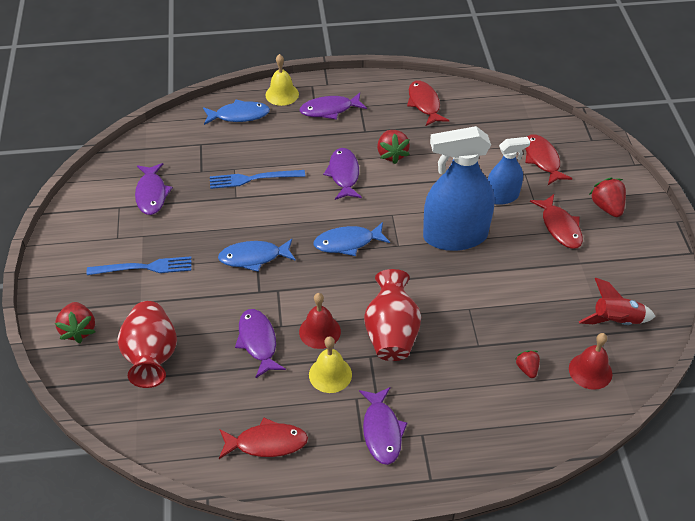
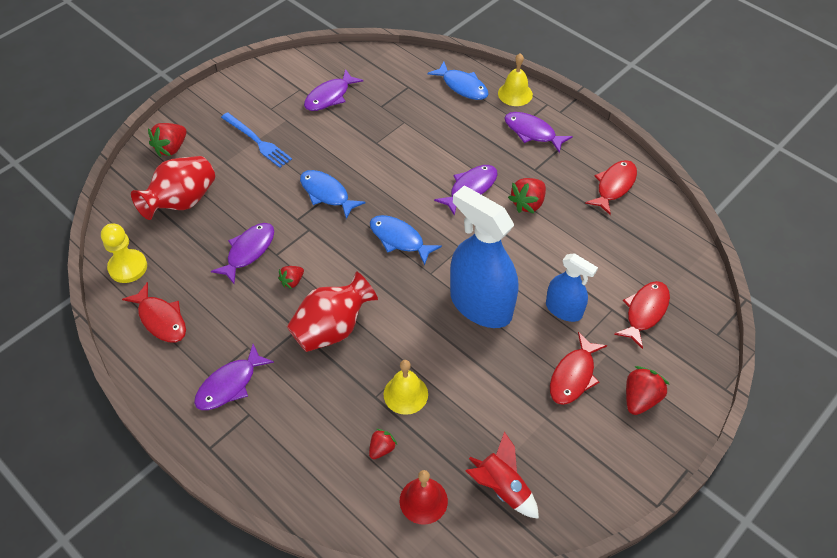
camera: 50 degrees right, 5 degrees up
(183, 437) = (128, 267): none -> yellow pawn
(253, 179) = (405, 139): blue fork -> none
(320, 331) = (292, 281): red bell -> red strawberry
(330, 374) = (256, 315): yellow bell -> yellow bell (405, 394)

